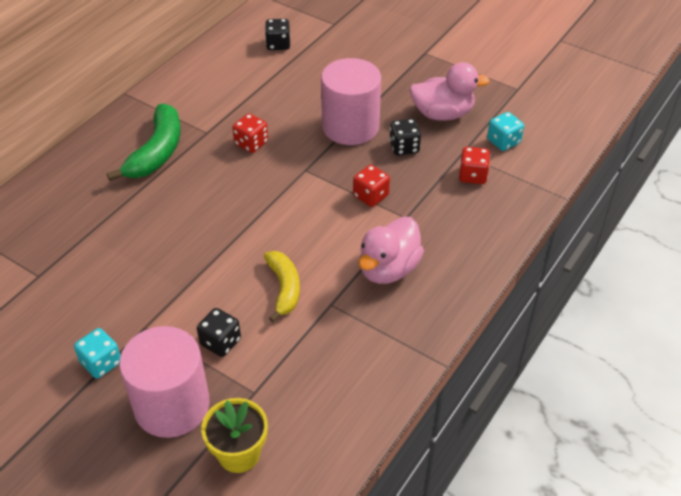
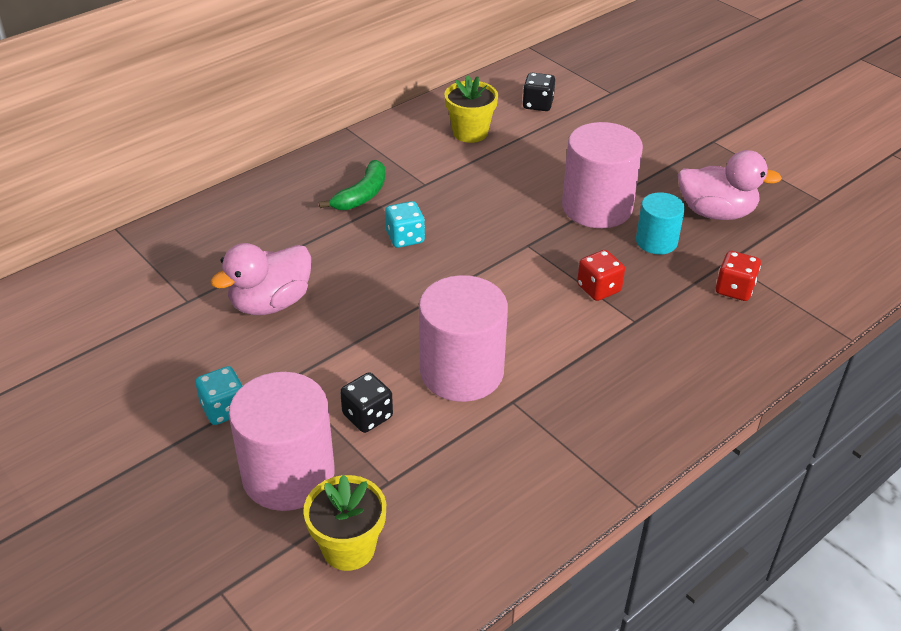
camera: 15 degrees right, 5 degrees down
(157, 152) = (362, 195): green banana -> green banana, size x0.66
(230, 79) = (470, 132): none -> yellow flower pot
(251, 143) = (473, 205): red dice -> none
(284, 288) = (461, 372): yellow banana -> pink cylinder
(388, 269) = (596, 375): pink duck -> pink duck (270, 303)
(404, 147) = (656, 241): black dice -> turquoise cylinder
(503, 141) = (785, 257): turquoise dice -> turquoise dice (405, 238)

